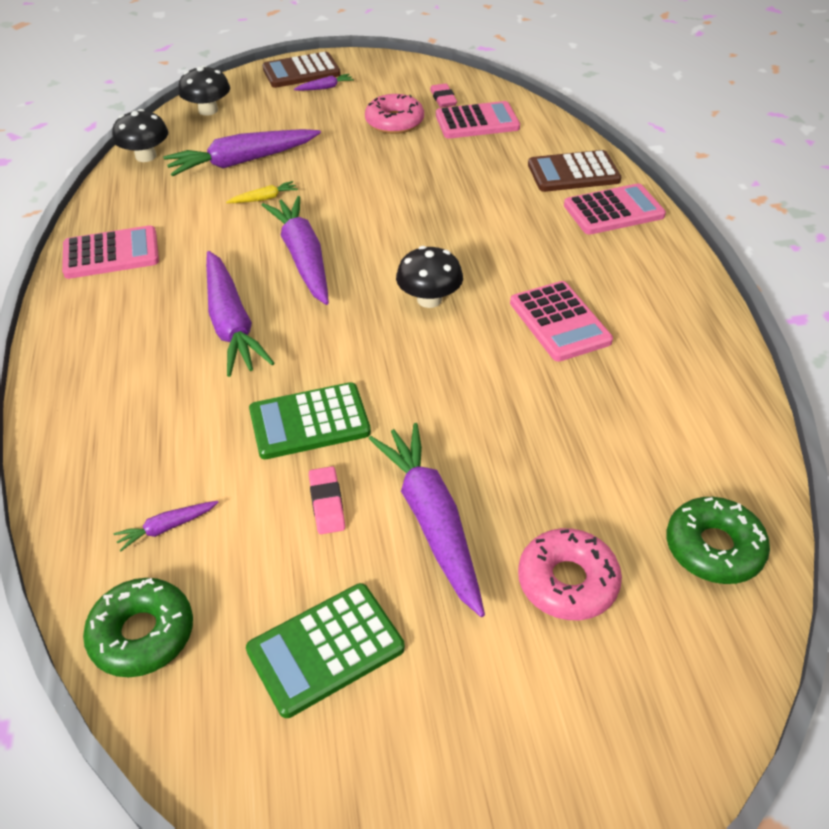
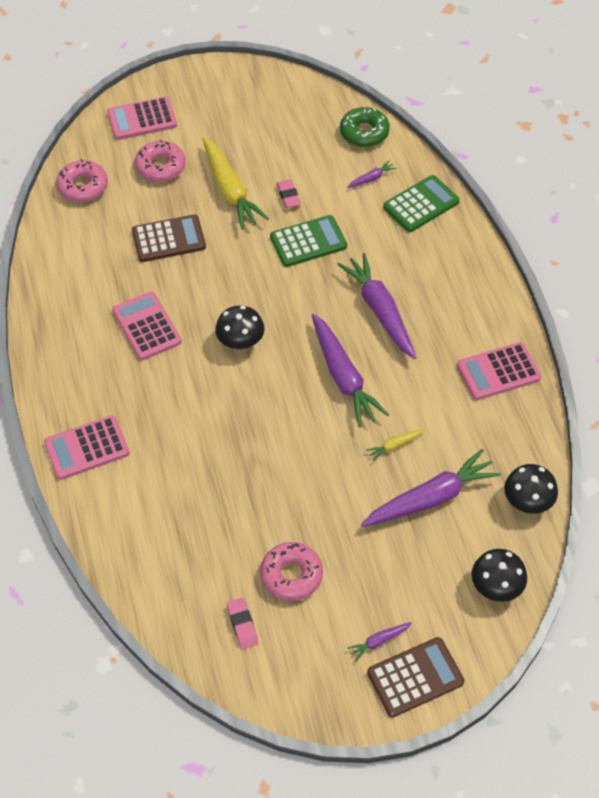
camera: 175 degrees right, 10 degrees up
(325, 649) = (276, 132): green calculator -> green calculator (421, 204)
(432, 521) = (230, 190): purple carrot -> yellow carrot
(477, 122) = (205, 581): pink calculator -> pink calculator (142, 119)
(573, 173) = (115, 499): brown calculator -> brown calculator (168, 239)
(713, 548) = (83, 186): green donut -> pink donut

